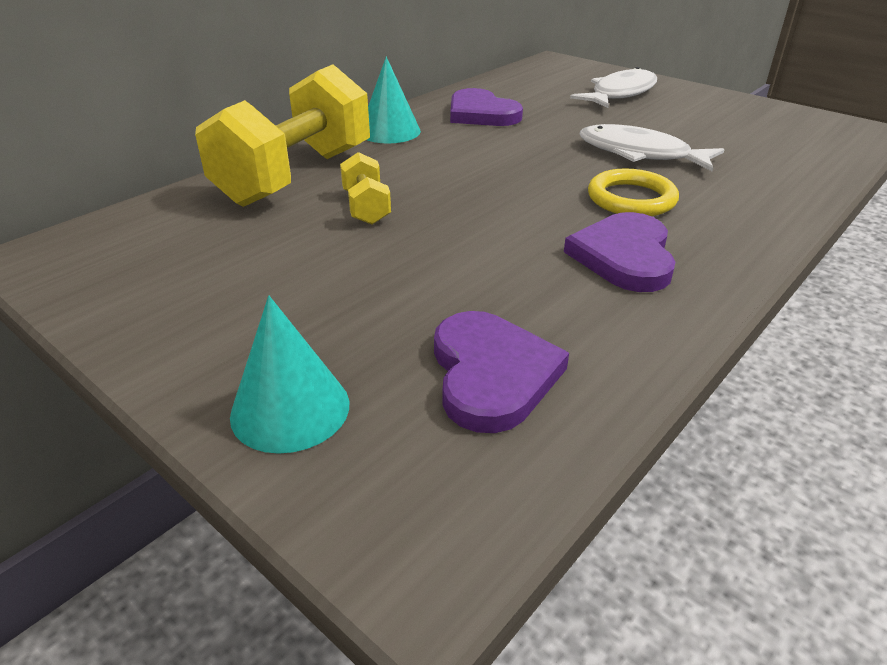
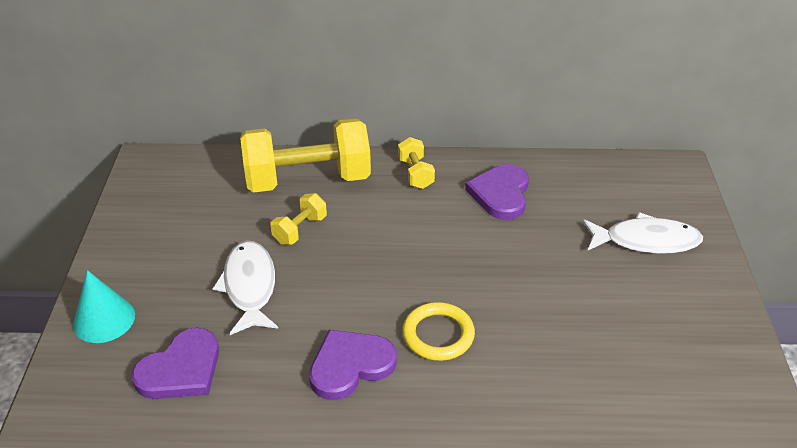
camera: 50 degrees right, 5 degrees up
(389, 131) = (415, 174): turquoise cone -> yellow dumbbell
(639, 154) = (524, 306): white fish -> white fish (249, 287)

